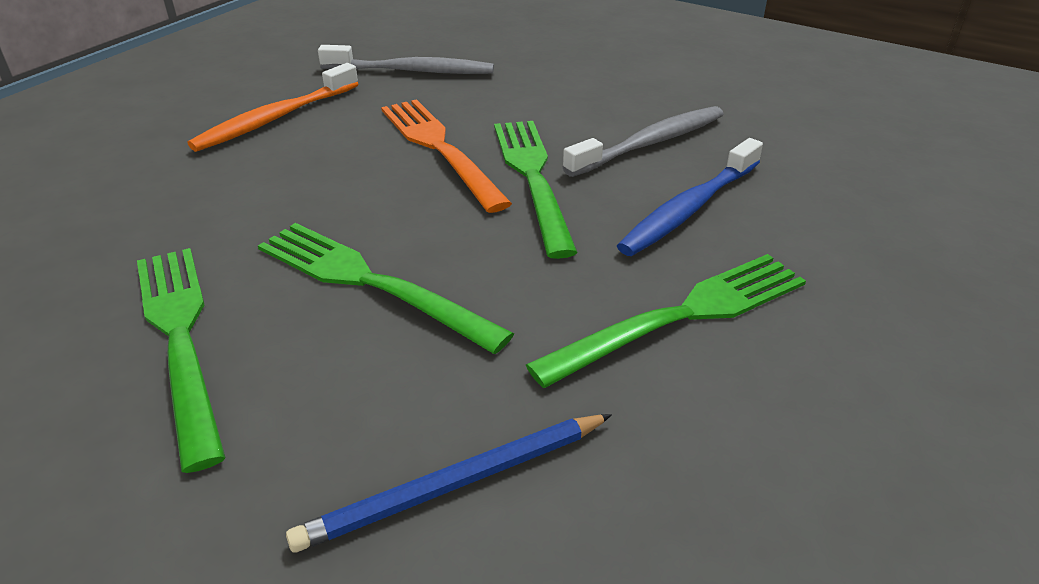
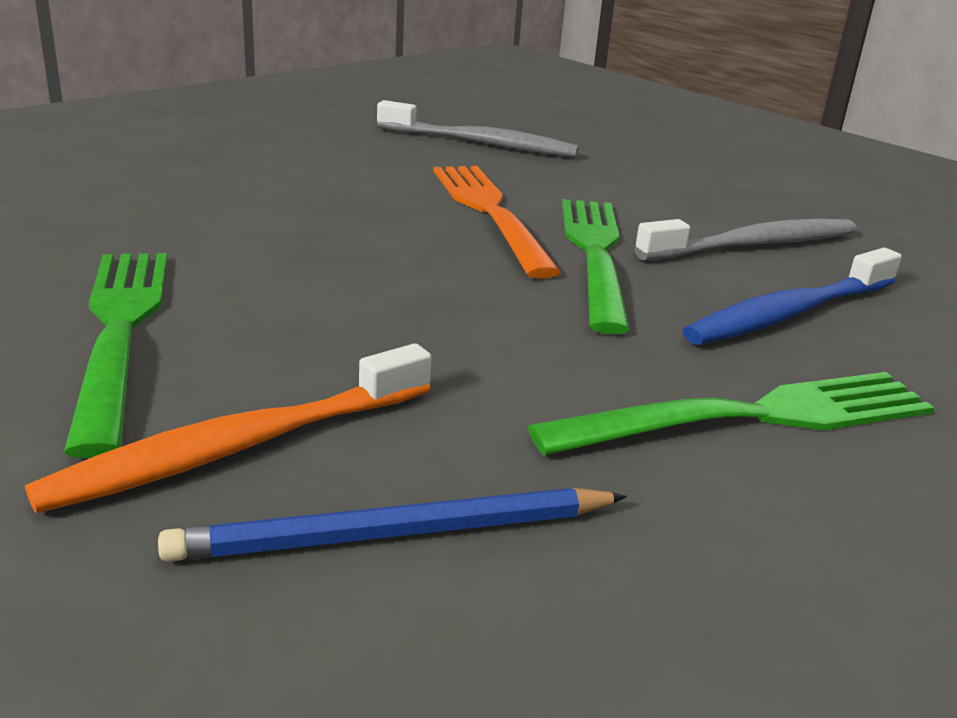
camera: 10 degrees right, 10 degrees down
(275, 118) = (310, 161): orange toothbrush -> orange toothbrush (240, 446)
(369, 282) = (361, 318): green fork -> none

